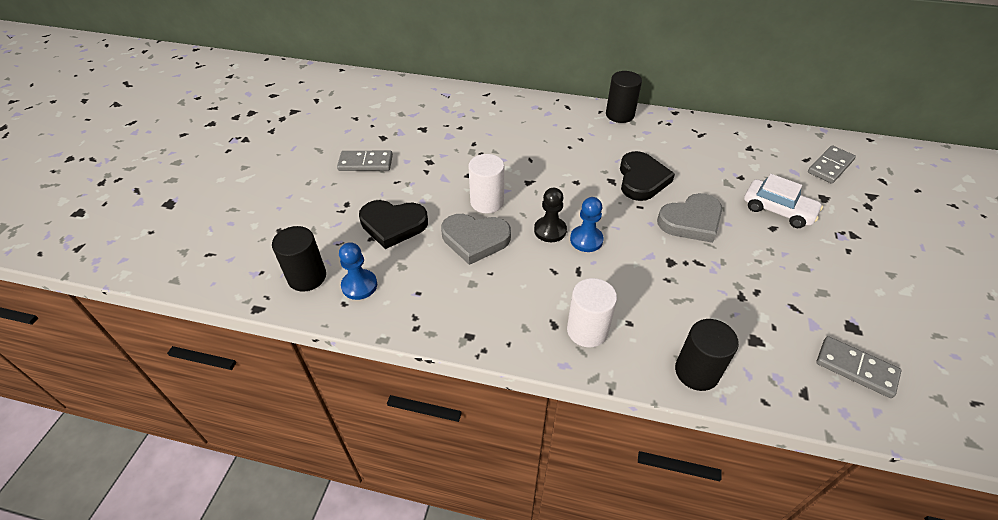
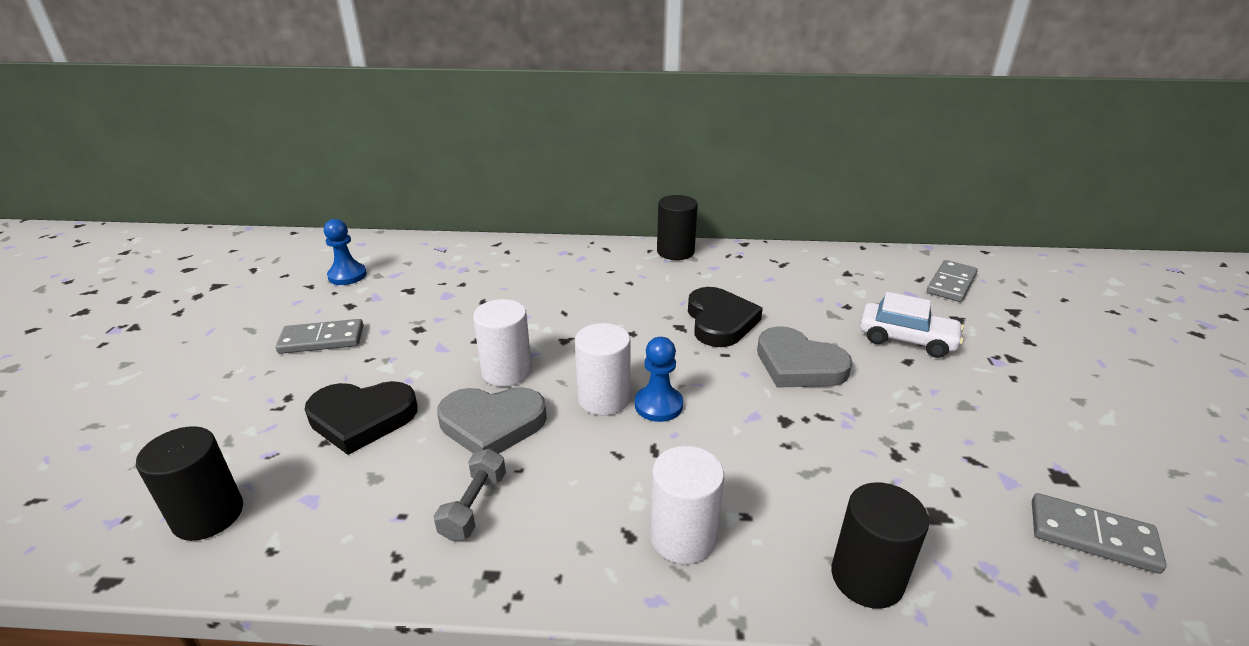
camera: 10 degrees left, 15 degrees down
(359, 285) = (300, 517): blue pawn -> blue pawn (347, 275)
(461, 293) = (474, 506): none -> grey dumbbell
(550, 230) = (603, 399): black pawn -> white cylinder
(691, 221) = (798, 365): grey heart -> grey heart turned 75 degrees clockwise

